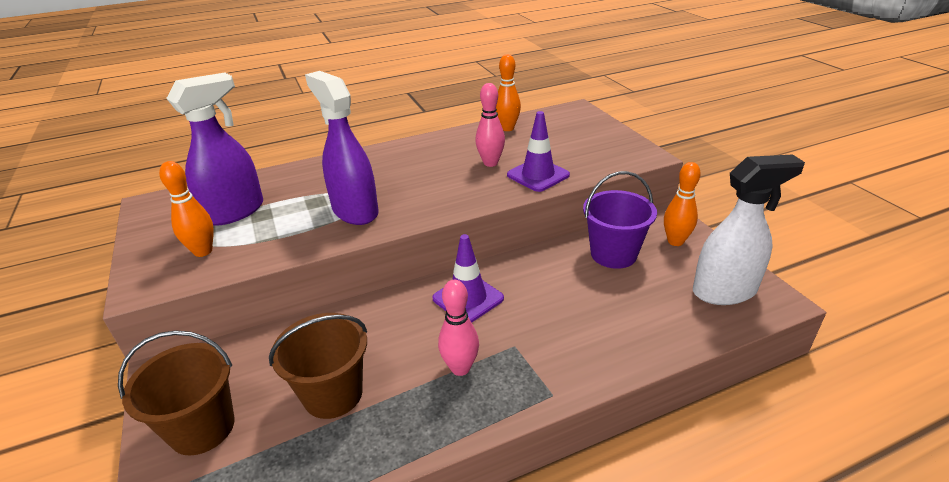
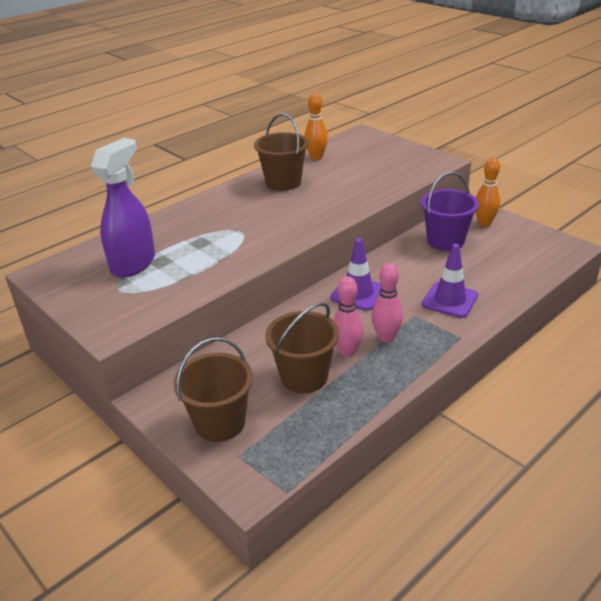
camera: 20 degrees left, 0 degrees up
(203, 251) = (137, 297): orange bowling pin -> none
(355, 211) = (242, 242): purple spray bottle -> none
(452, 150) = (283, 182): none -> brown bucket
(490, 163) = (324, 187): pink bowling pin -> pink bowling pin (347, 352)
(538, 175) = (370, 189): purple traffic cone -> purple traffic cone (449, 300)
(725, 291) = (536, 249): white spray bottle -> none

